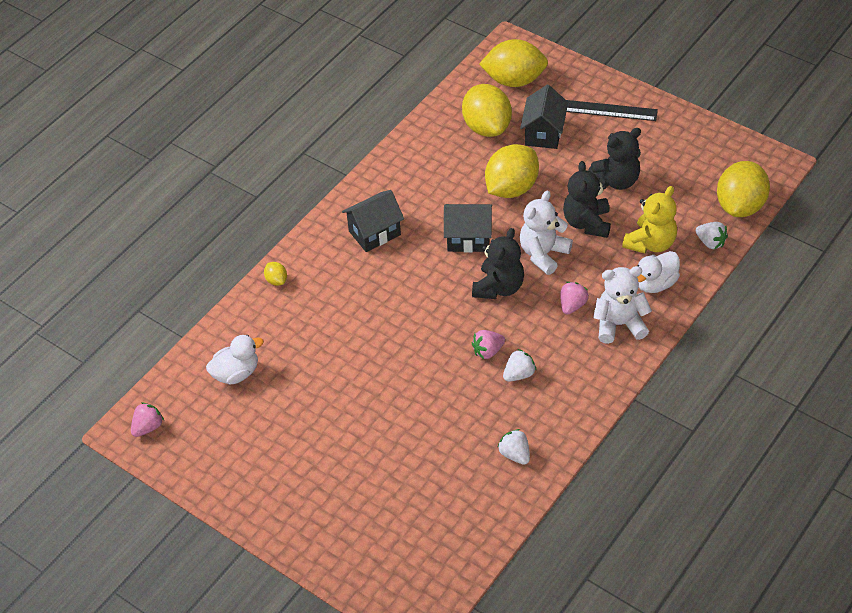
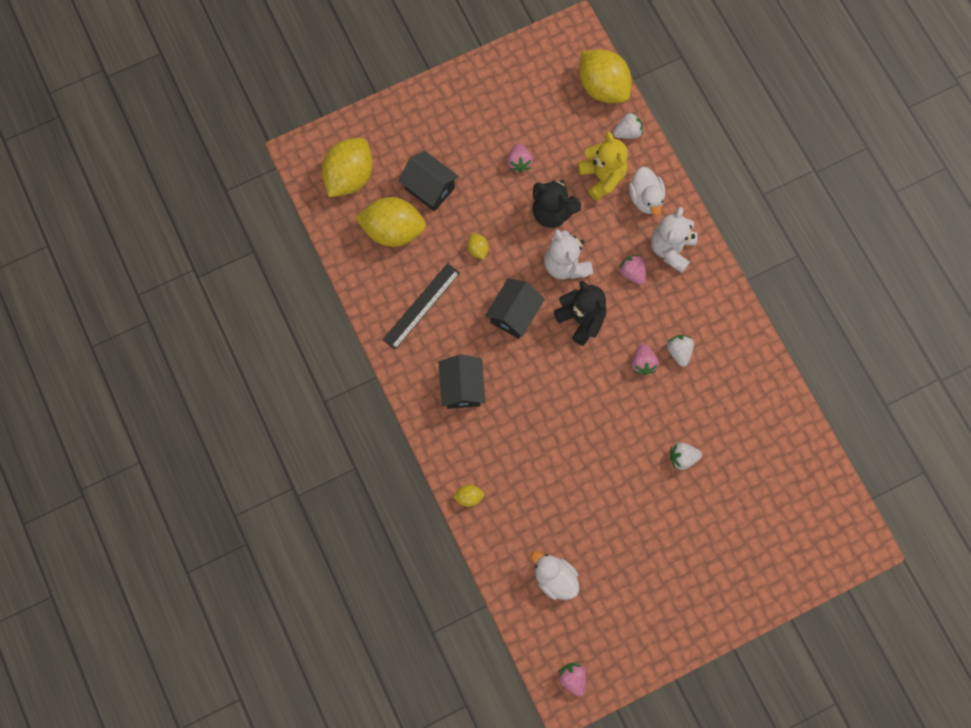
camera: 65 degrees left, 25 degrees up
(236, 373) = (554, 577): white duck -> white duck turned 45 degrees counterclockwise
(511, 188) = (478, 249): yellow lemon -> yellow lemon, size x0.43
(515, 454) = (753, 396): white strawberry -> white strawberry (682, 457)
(606, 110) = (434, 123): black ruler -> black ruler (421, 306)
(616, 180) = (519, 162): black teddy bear -> pink strawberry

